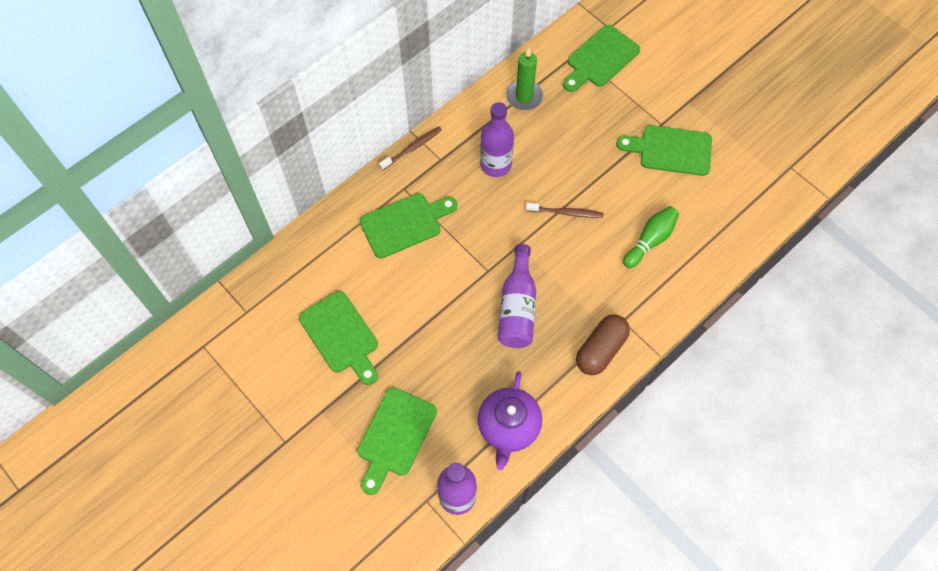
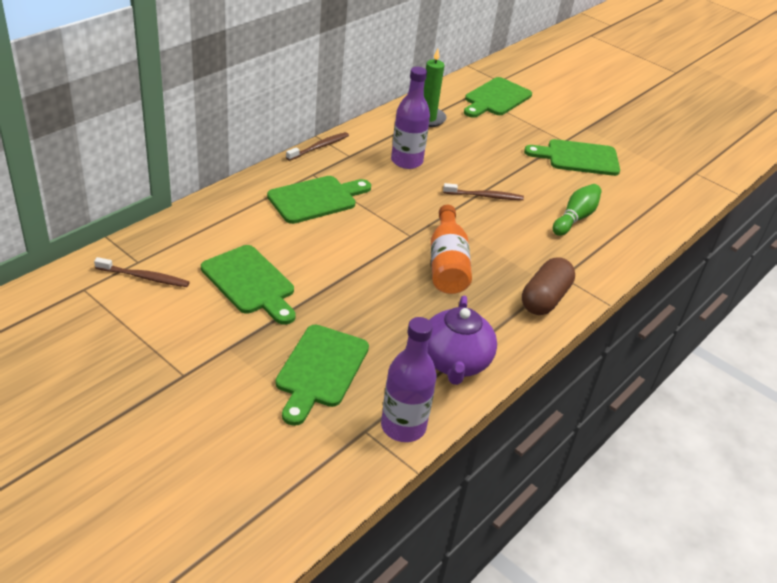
camera: 10 degrees left, 25 degrees down
(252, 331) = (144, 277): none -> brown toothbrush
(517, 307) = (447, 264): purple bottle -> orange bottle

